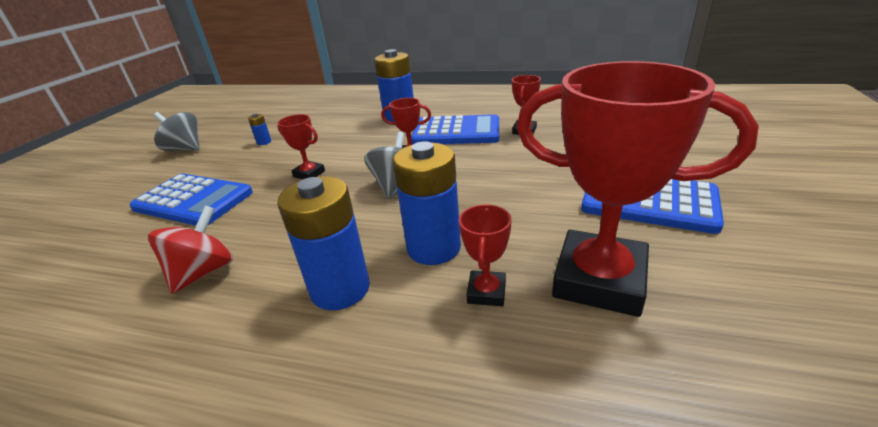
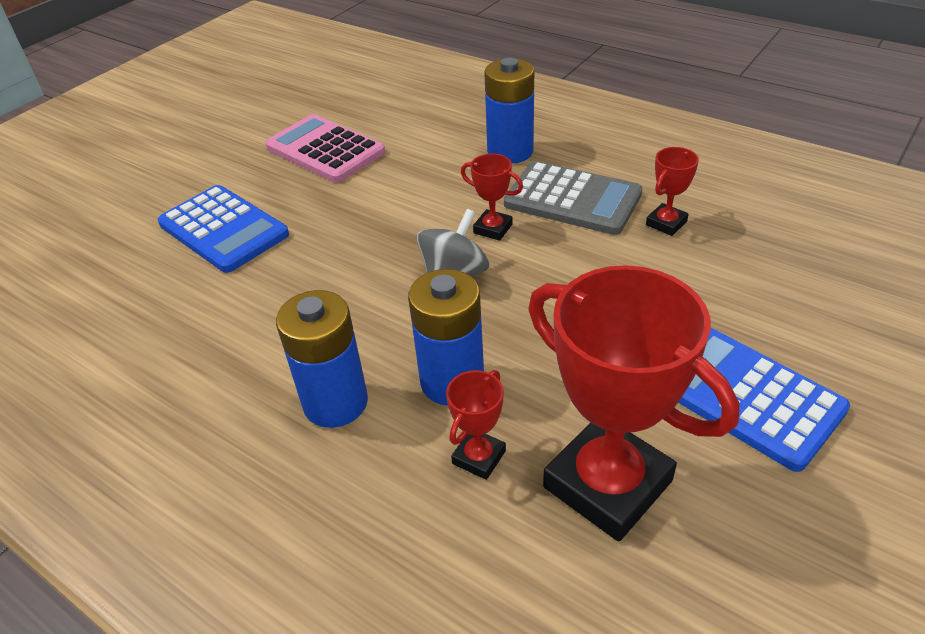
camera: 20 degrees right, 10 degrees up
(185, 149) = (232, 137): grey spinning top -> none
(204, 272) = (212, 337): red spinning top -> none
(264, 142) = (325, 150): blue battery -> pink calculator
(309, 174) = (360, 223): red trophy -> none
(456, 132) = (572, 199): blue calculator -> grey calculator

